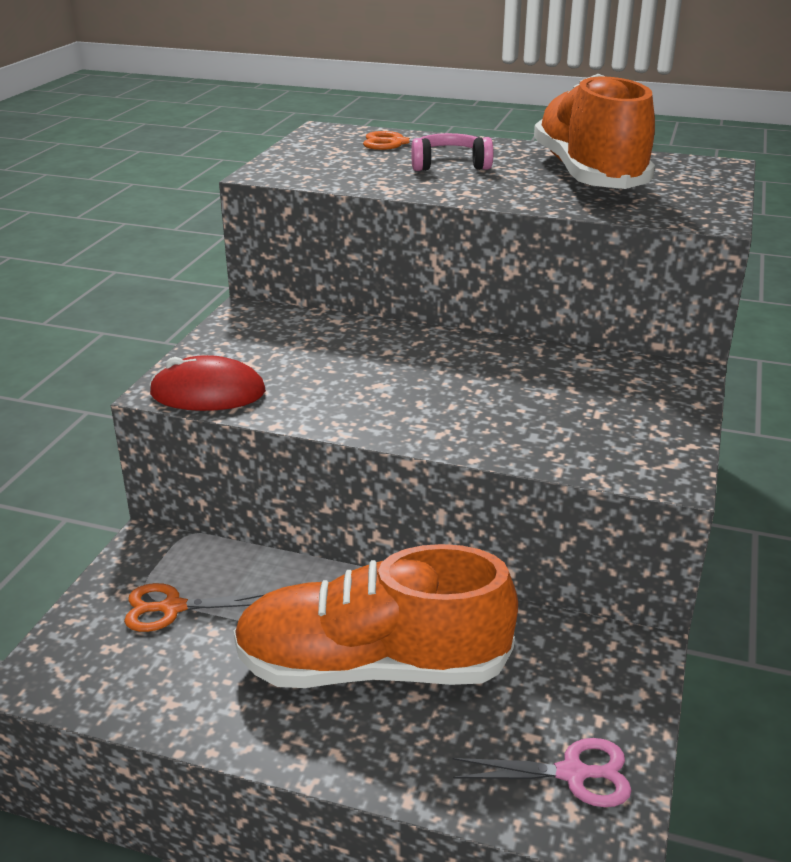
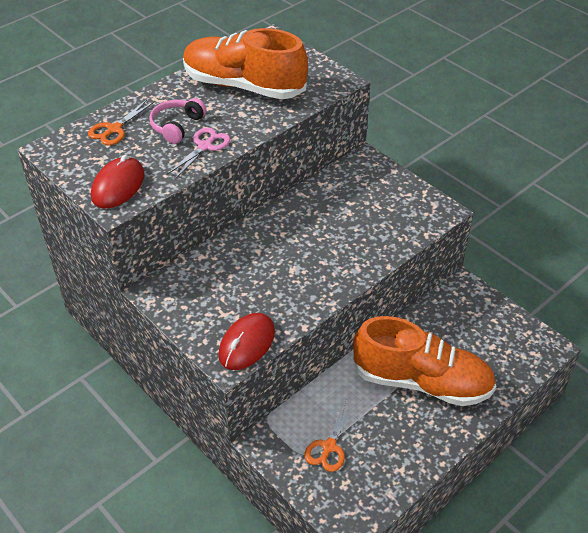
camera: 60 degrees left, 15 degrees up
(302, 167) = (118, 186): none -> red mouse
(372, 667) = (421, 381): orange shoe -> orange shoe turned 105 degrees counterclockwise
(573, 774) = (518, 343): pink scissors -> pink scissors (205, 146)

